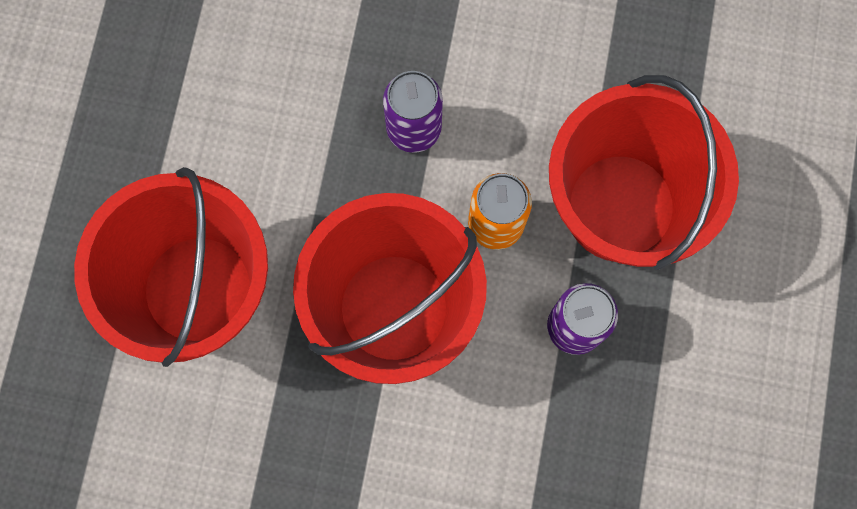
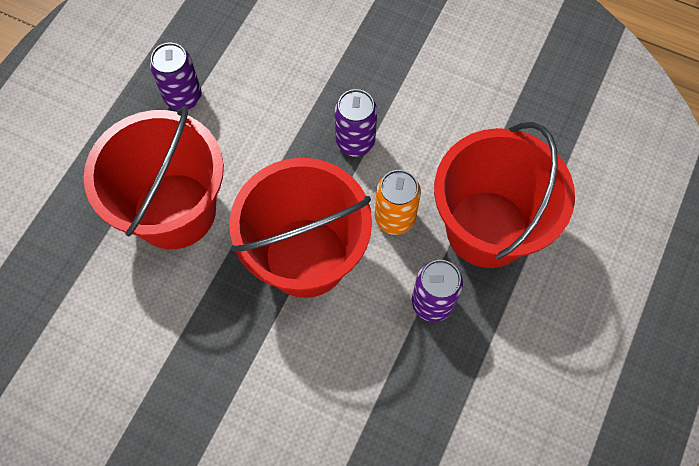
camera: 15 degrees right, 10 degrees down
(158, 123) = (183, 97): none -> purple can

